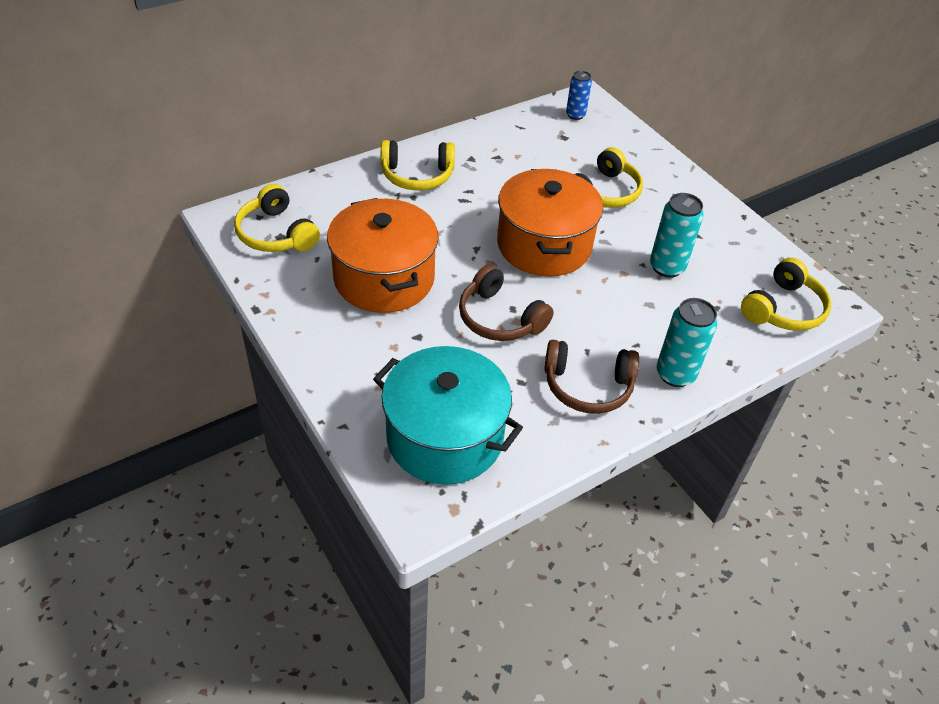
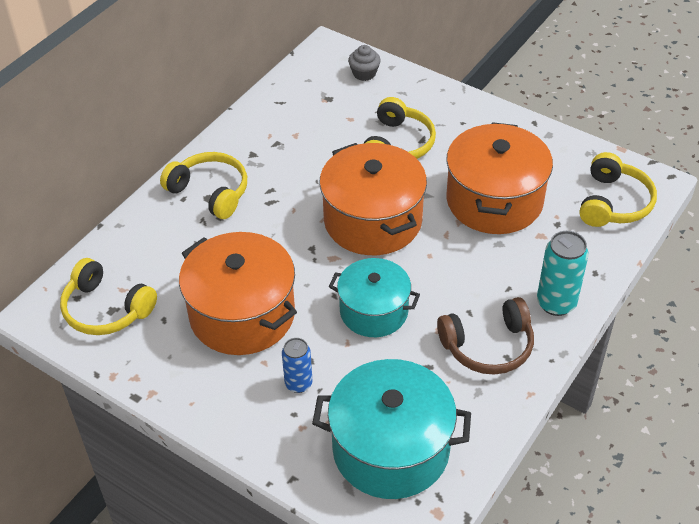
camera: 20 degrees left, 0 degrees up
(417, 175) = (210, 192): yellow headphones -> yellow headphones turned 120 degrees counterclockwise
(500, 318) = (374, 311): brown headphones -> turquoise pot
(575, 115) = (326, 70): blue can -> blue can (298, 384)
(608, 128) = (364, 73): none -> grey cupcake
(666, 267) = (494, 200): turquoise can -> orange pot

